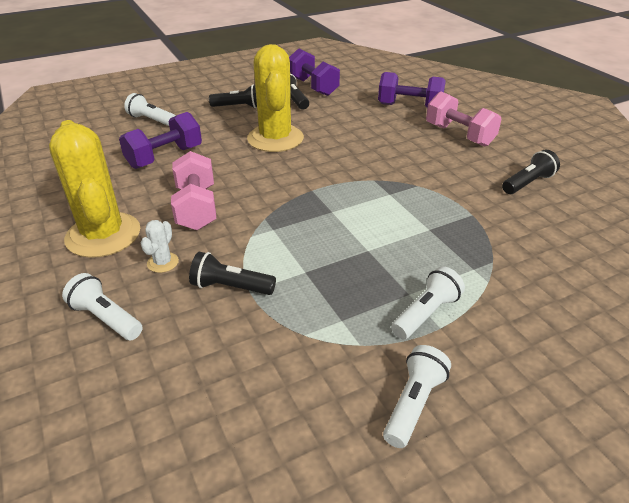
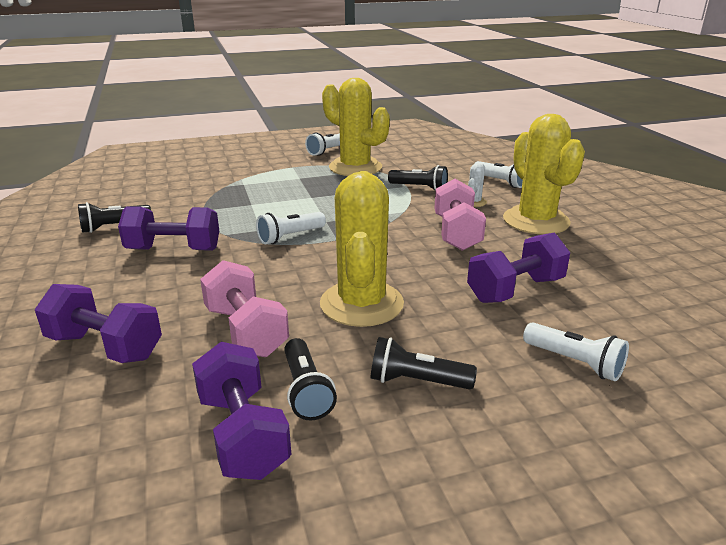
camera: 170 degrees left, 10 degrees down
(337, 337) = (355, 167): none -> yellow cactus
(426, 313) = (296, 171): white flashlight -> white flashlight (290, 237)
(444, 165) = (173, 249): none -> purple dumbbell
(459, 135) = (102, 285): pink dumbbell -> pink dumbbell (246, 331)

